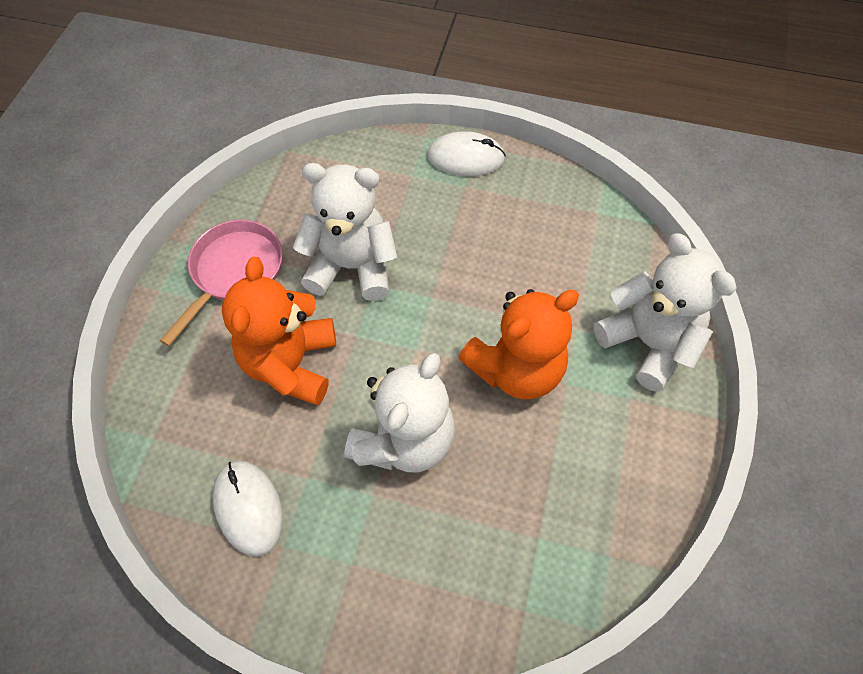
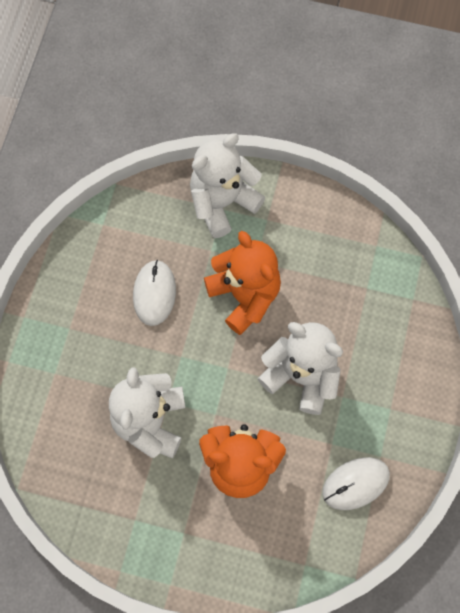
camera: 90 degrees left, 10 degrees up
(234, 272) = (153, 521): pink pan -> none
(465, 158) = (37, 327): white mouse -> white mouse (154, 293)

